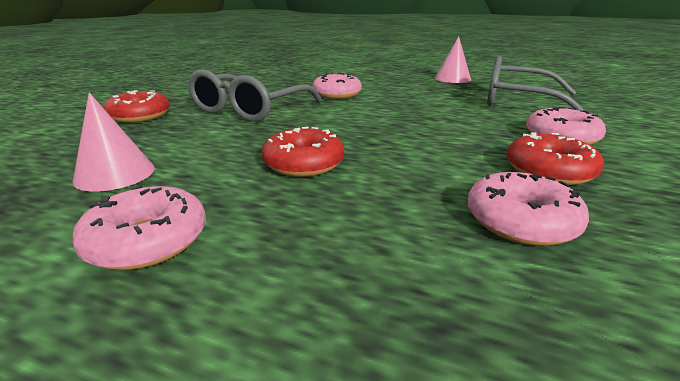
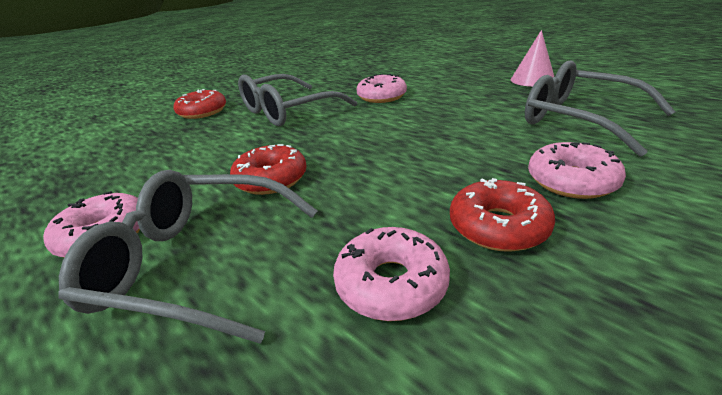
camera: 25 degrees right, 5 degrees up
(115, 174) = (138, 170): pink cone -> none
(308, 242) = (196, 262): none -> grey glasses

